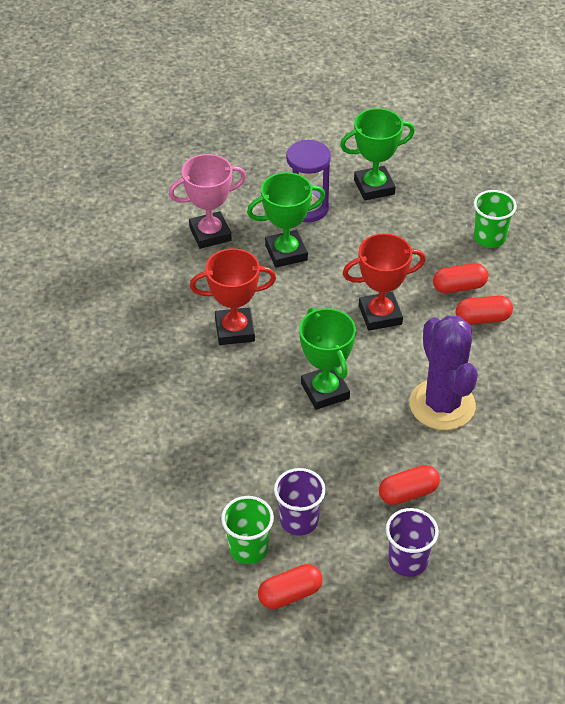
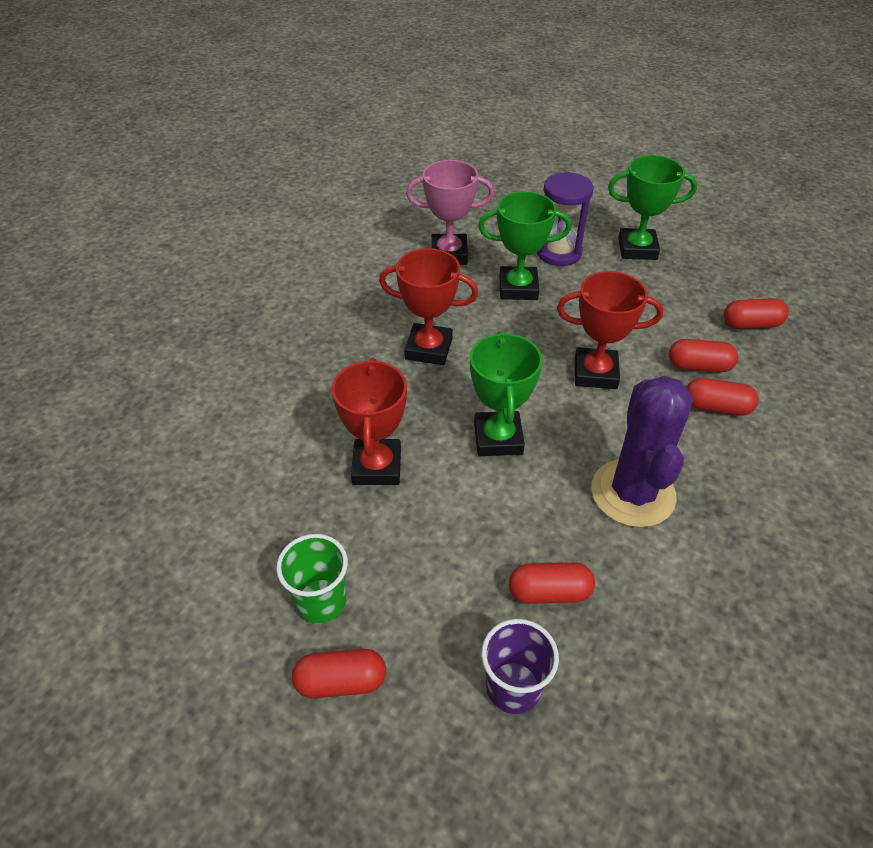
camera: 20 degrees right, 0 degrees up
(240, 440) = (377, 466): none -> red trophy
(299, 520) = (398, 584): purple cup -> none
(489, 238) = (751, 324): green cup -> red capsule

